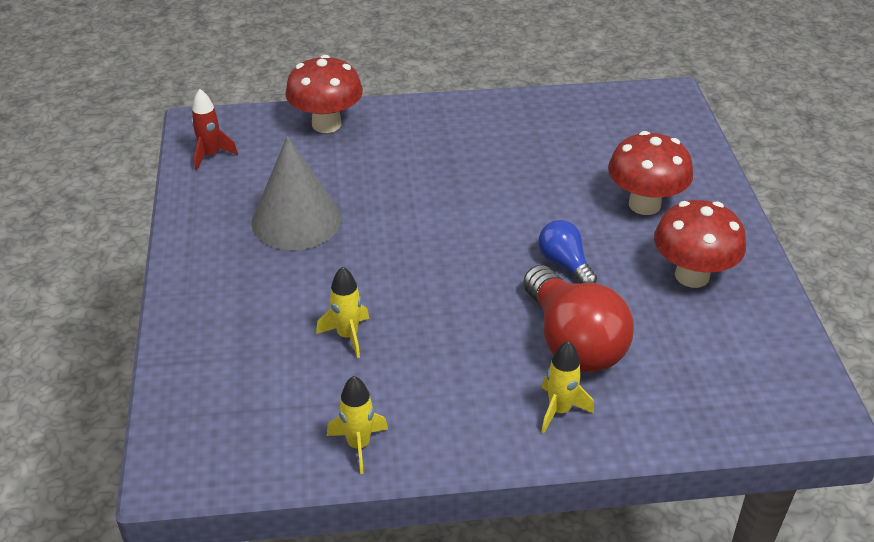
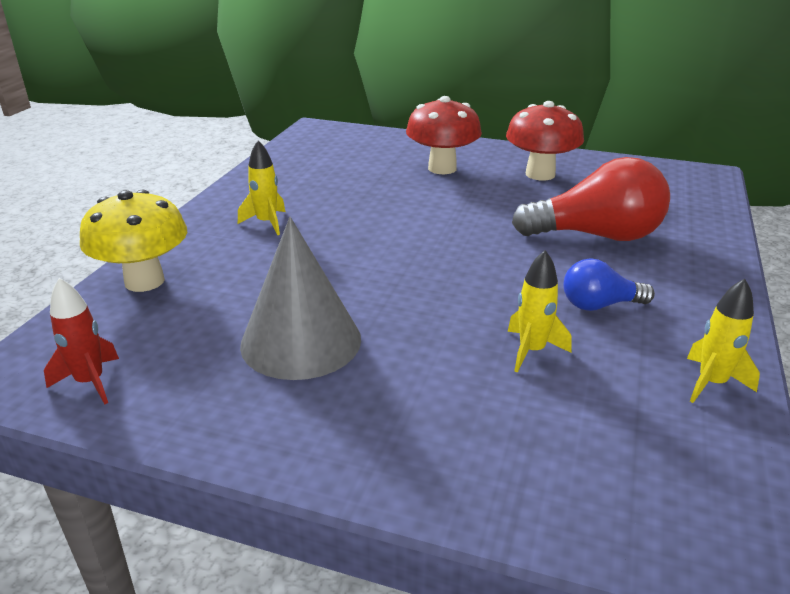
camera: 65 degrees left, 10 degrees down
(326, 124) = (144, 281): red mushroom -> yellow mushroom
(559, 410) = (681, 262): yellow rocket -> yellow rocket (267, 223)
(565, 264) = (493, 215): blue light bulb -> blue light bulb (599, 305)

